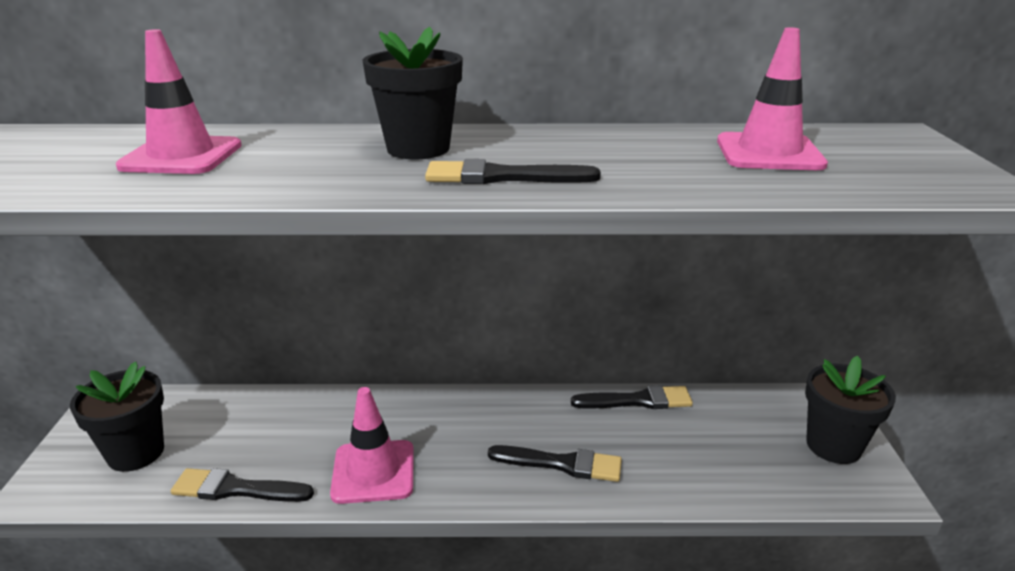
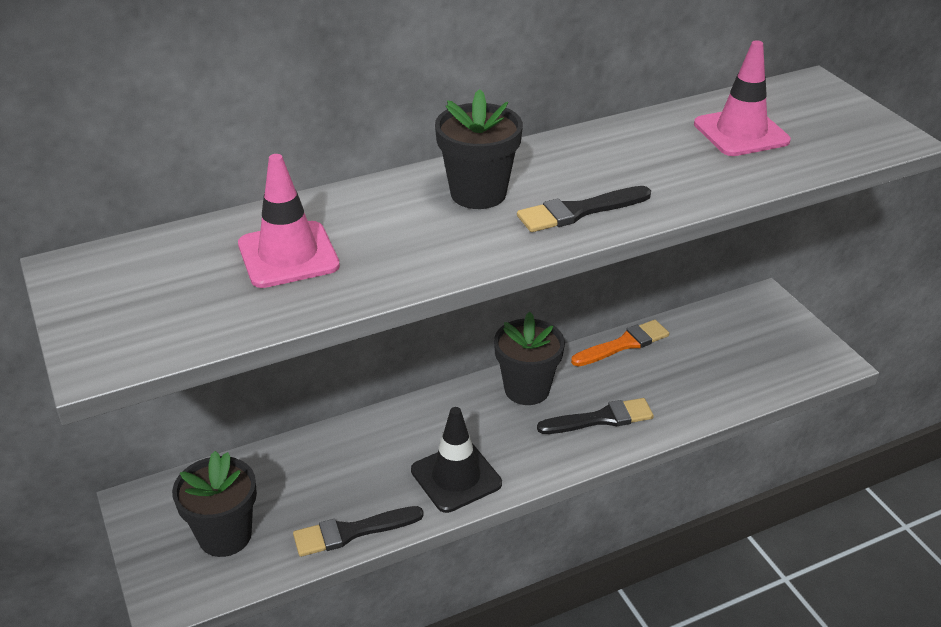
camera: 25 degrees left, 10 degrees up
(373, 472) = (456, 477): pink traffic cone -> black traffic cone
(637, 400) = (624, 344): black brush -> orange brush
(833, 446) = (786, 337): black flower pot -> black flower pot (527, 389)

